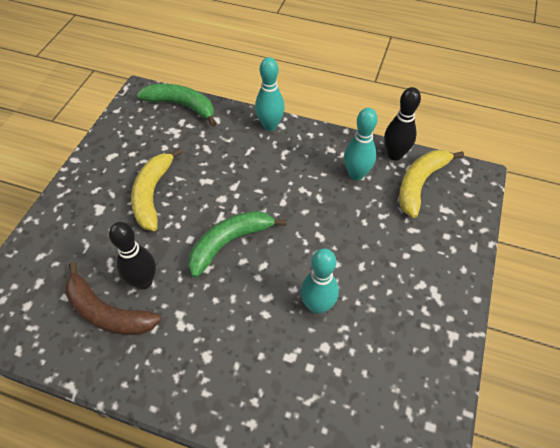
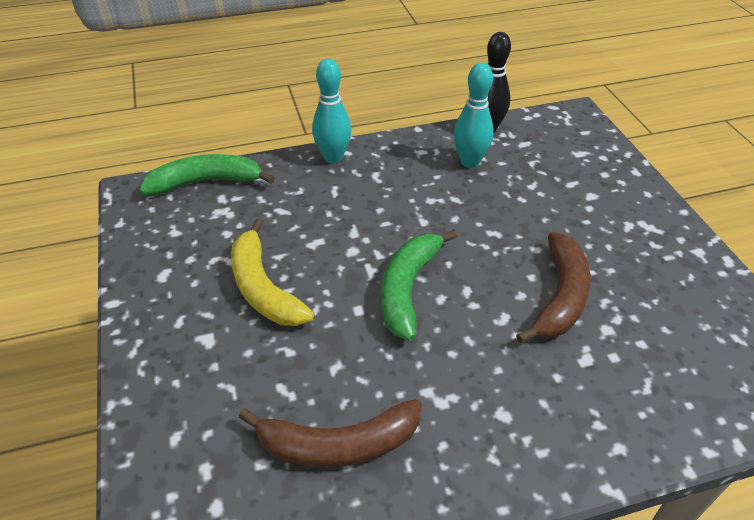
camera: 35 degrees left, 10 degrees down
(143, 281) = (349, 384): black bowling pin -> none
(317, 306) = (560, 296): turquoise bowling pin -> brown banana
(420, 184) = (536, 142): yellow banana -> none

